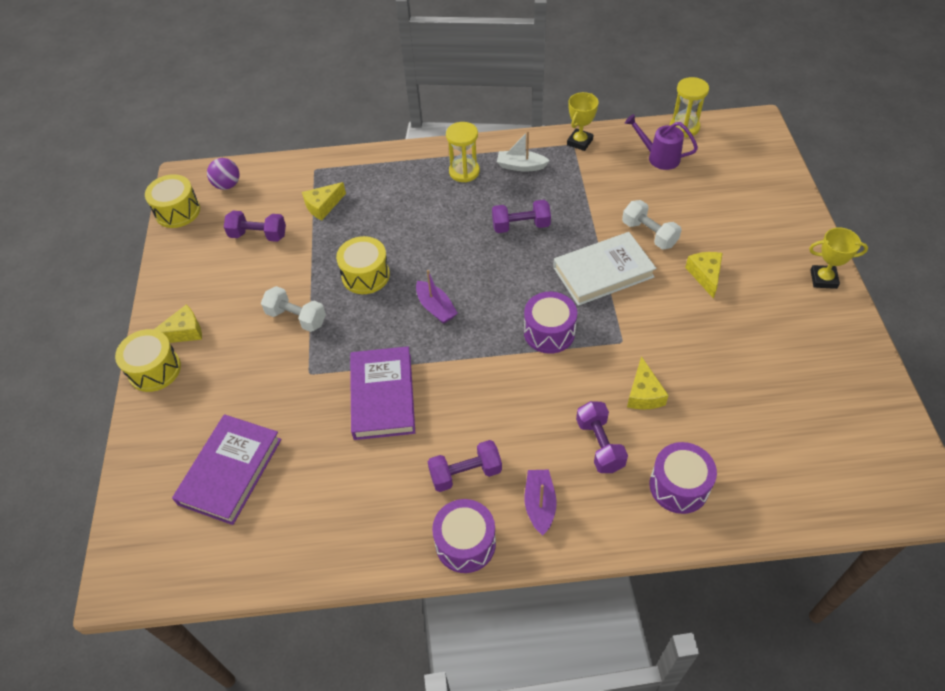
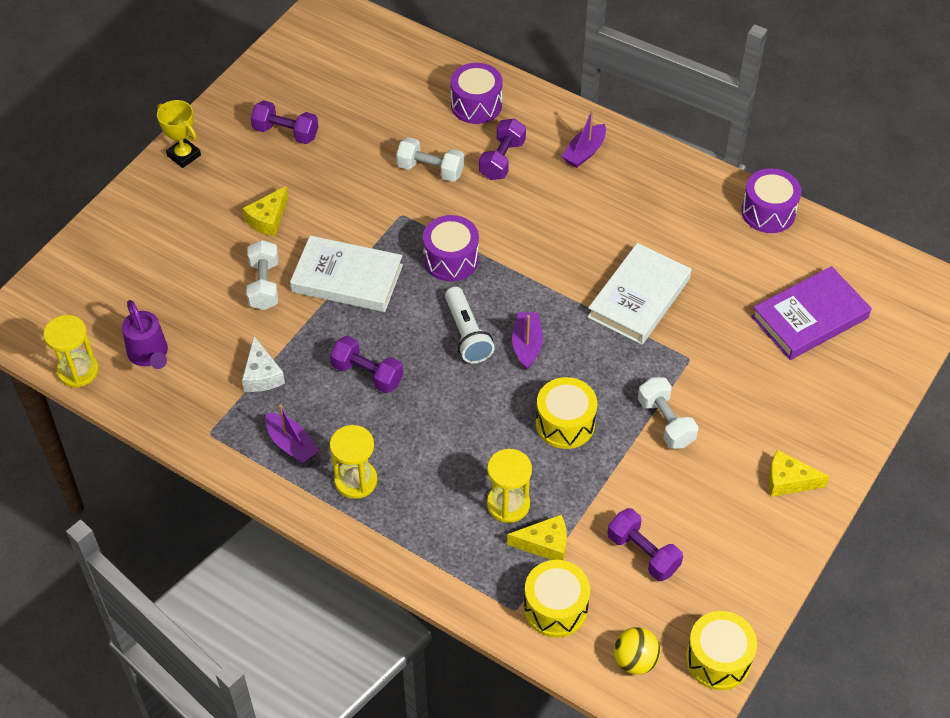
camera: 145 degrees left, 0 degrees up
(154, 370) = (836, 457): yellow drum -> yellow drum (555, 608)
(227, 185) = (635, 660): purple ball -> yellow ball
(363, 212) = (508, 504): none -> yellow hourglass
(383, 396) = (639, 298): purple book -> white book
(465, 473) = (620, 202): purple dumbbell -> purple dumbbell (286, 133)
(465, 543) = (659, 162): purple drum -> purple drum (768, 212)
(483, 289) = (467, 334): none -> white flashlight
(521, 166) = (291, 444): white boat -> purple boat
(580, 142) = (199, 430): yellow trophy -> none
(582, 187) = (262, 375): none -> white cheese
(644, 393) = (430, 170): yellow cheese -> white dumbbell

